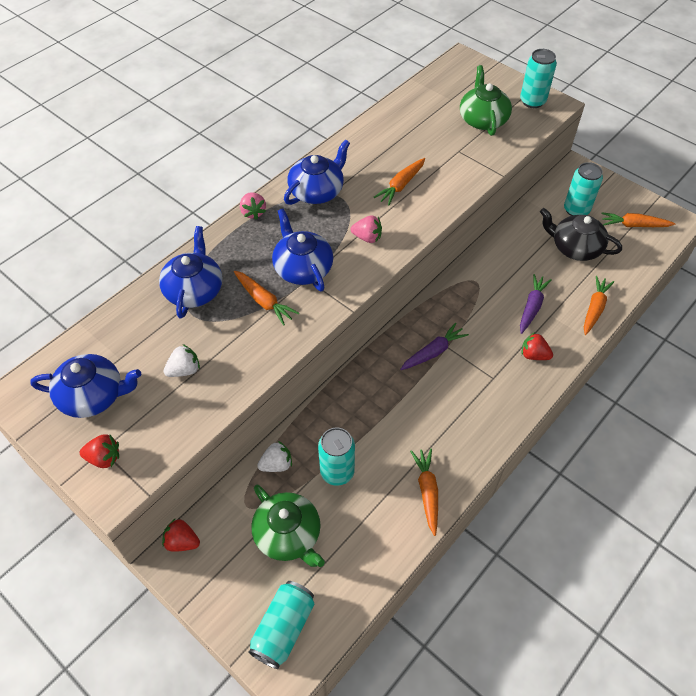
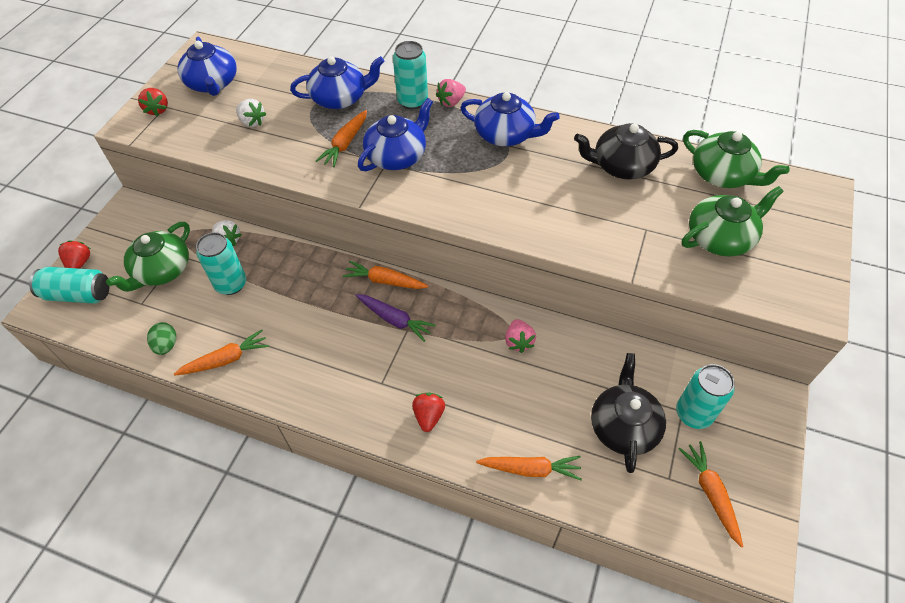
camera: 70 degrees right, 0 degrees up
(182, 542) = (144, 207): red strawberry -> red strawberry (80, 263)
(367, 237) = (462, 190): pink strawberry -> pink strawberry (518, 342)
(390, 139) = (622, 166): none -> black teapot
(390, 543) = (166, 345): none -> green egg
(401, 185) = (554, 195): orange carrot -> orange carrot (385, 281)
(425, 95) = (722, 175): none -> green teapot
(531, 307) = (499, 398): purple carrot -> none
(532, 101) = (798, 280): turquoise can -> turquoise can (412, 101)

